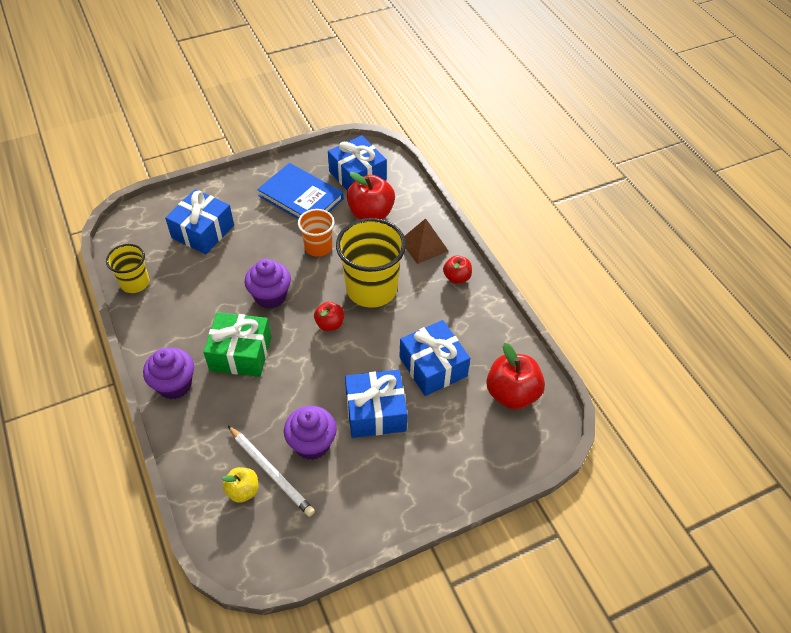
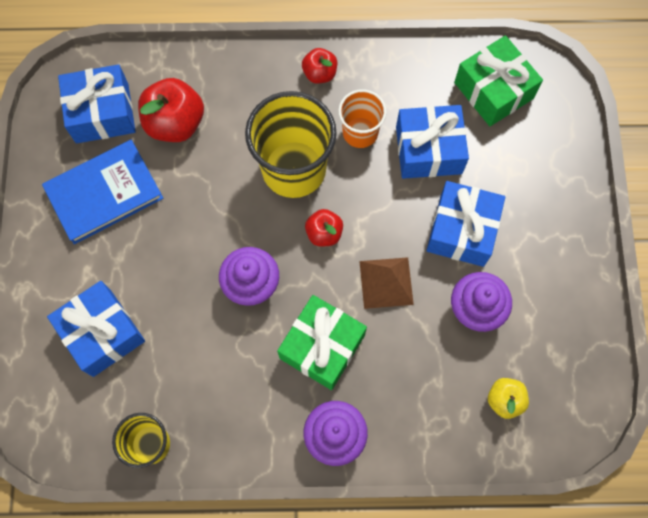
camera: 65 degrees left, 20 degrees up
(271, 472) = (493, 363): white pencil -> none
(318, 247) = (200, 203): orange cup -> orange cup (360, 132)
(424, 245) = (255, 87): brown pyramid -> brown pyramid (386, 282)
(512, 394) = (493, 90): red apple -> green gift

